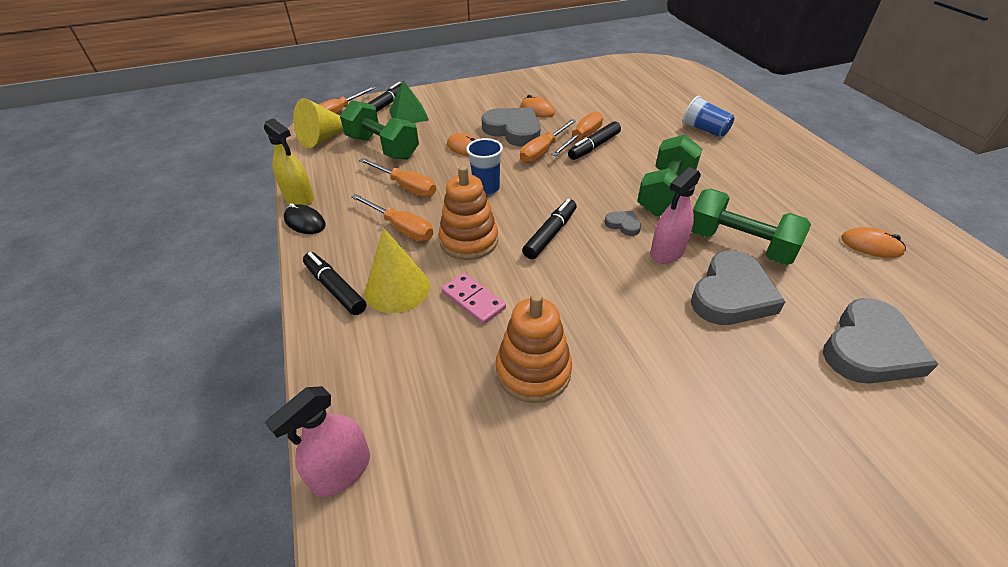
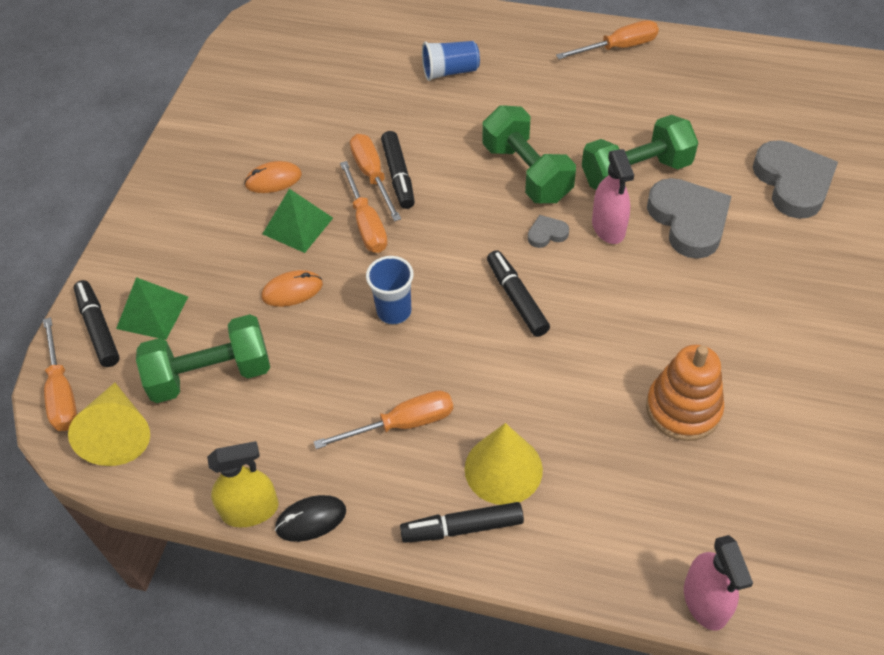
camera: 55 degrees left, 10 degrees up
(406, 187) = (324, 386): orange screwdriver -> orange screwdriver (618, 47)
(469, 241) = (474, 371): orange stacking toy -> none
(473, 300) = (566, 411): pink domino -> none
(513, 130) = (297, 226): grey heart -> green pyramid
(871, 245) = (697, 94): orange mouse -> none

